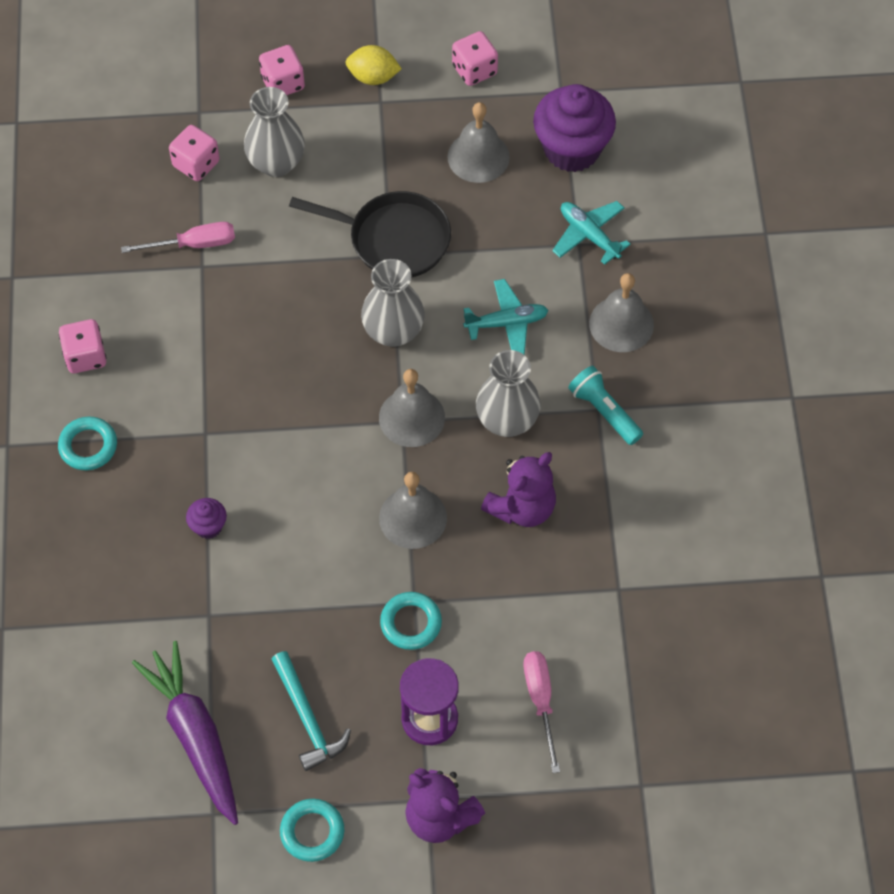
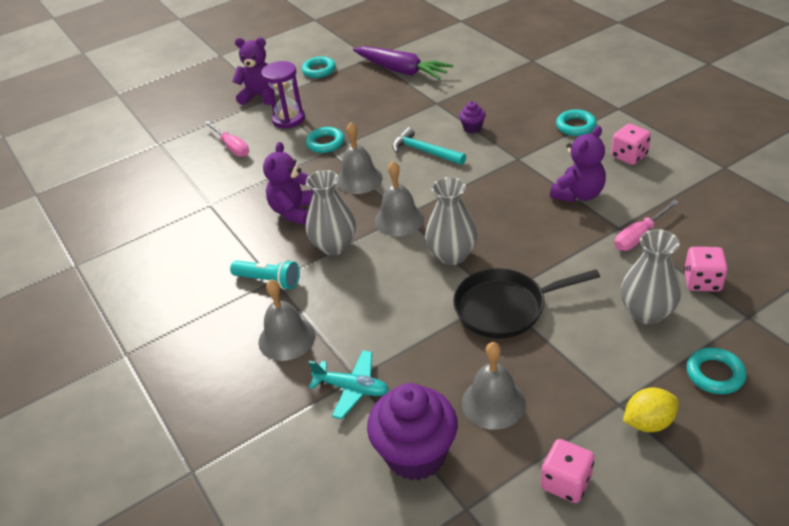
camera: 155 degrees right, 20 degrees down
(195, 334) = (578, 194): none -> purple teddy bear
(283, 83) = (715, 374): pink dice -> turquoise ring
(307, 718) = (352, 95): turquoise hammer -> turquoise hammer (424, 151)
(506, 323) = (375, 297): turquoise plane -> none

